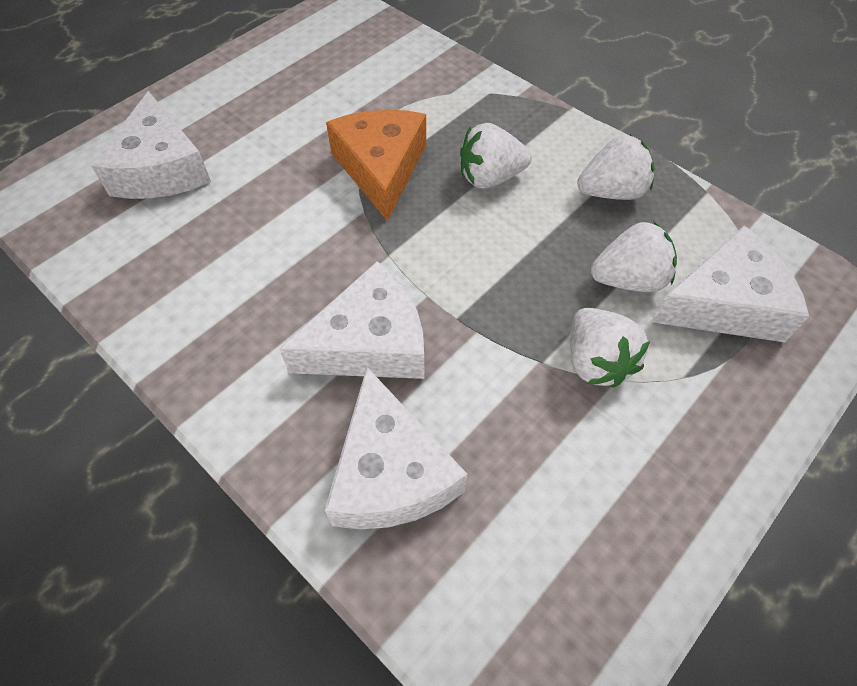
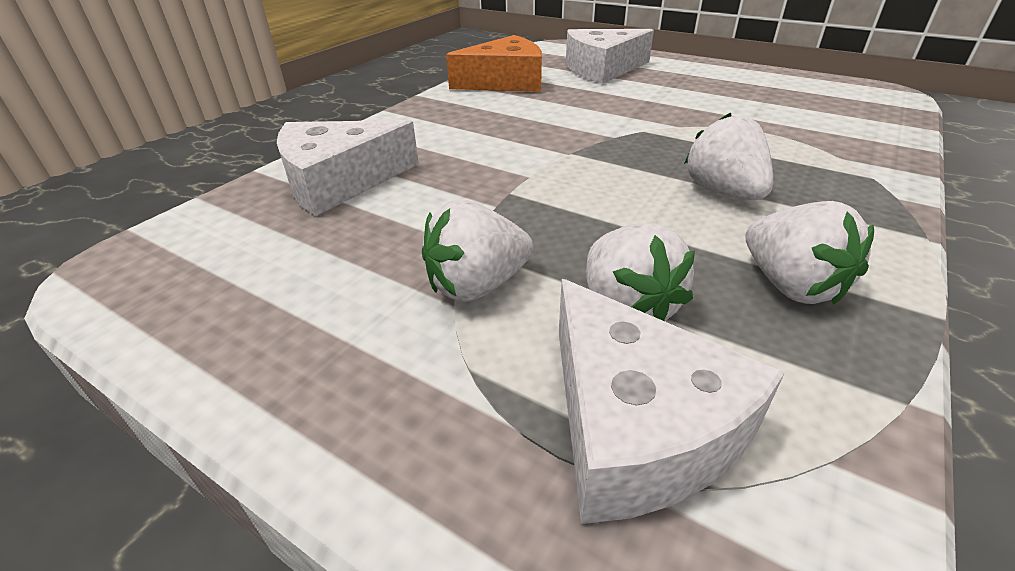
camera: 80 degrees right, 20 degrees down
(370, 343) = (466, 158): white cheese -> none
(381, 168) = (678, 137): orange cheese -> orange cheese (505, 82)

